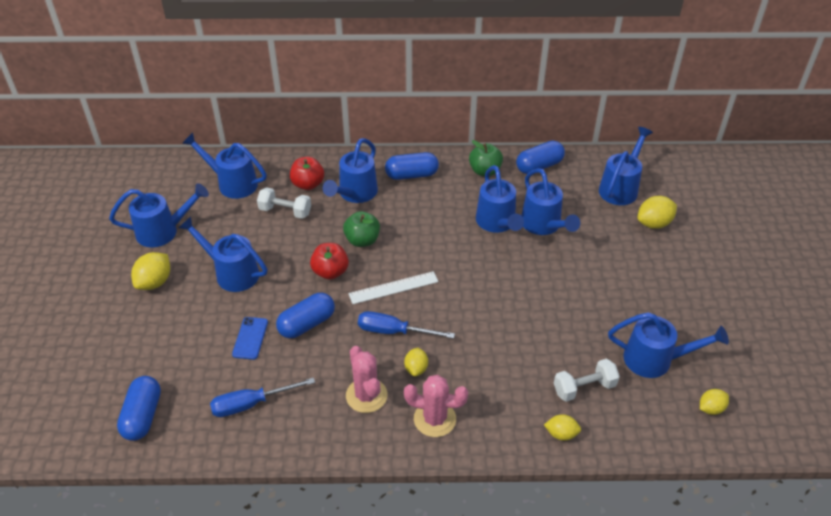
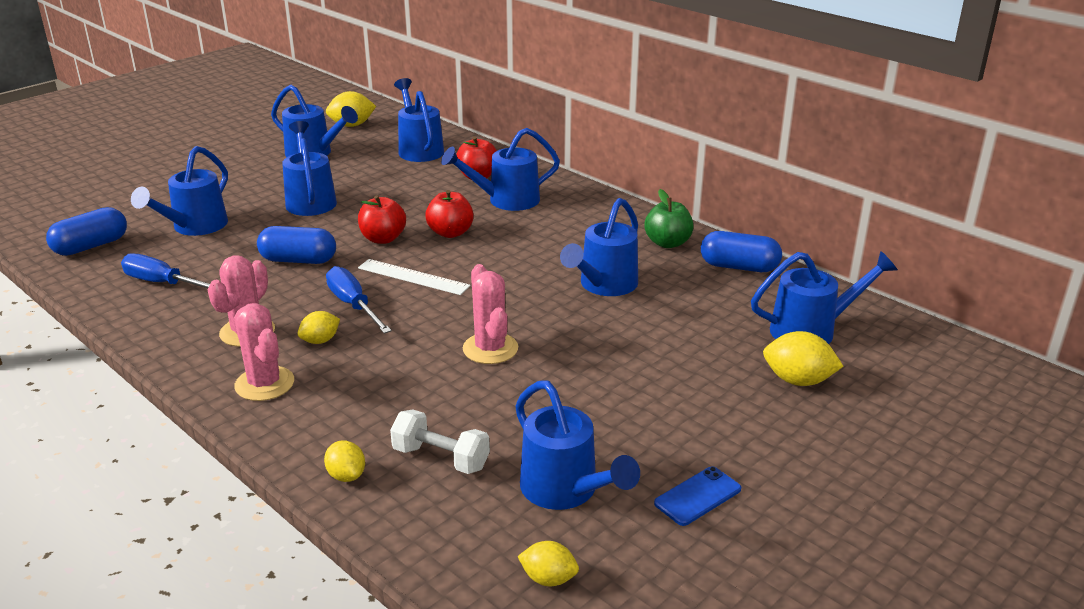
camera: 45 degrees right, 15 degrees down
(155, 282) = (250, 178): yellow lemon -> yellow lemon (352, 125)
(250, 338) = (243, 245): blue phone -> blue phone (697, 496)
(285, 211) = (425, 184): white dumbbell -> none
(362, 240) = (450, 233): green apple -> red apple
(411, 175) = (585, 212): blue capsule -> none
(506, 306) = (490, 349): none -> pink cactus
(543, 225) = (652, 313): blue watering can -> blue watering can (194, 227)

